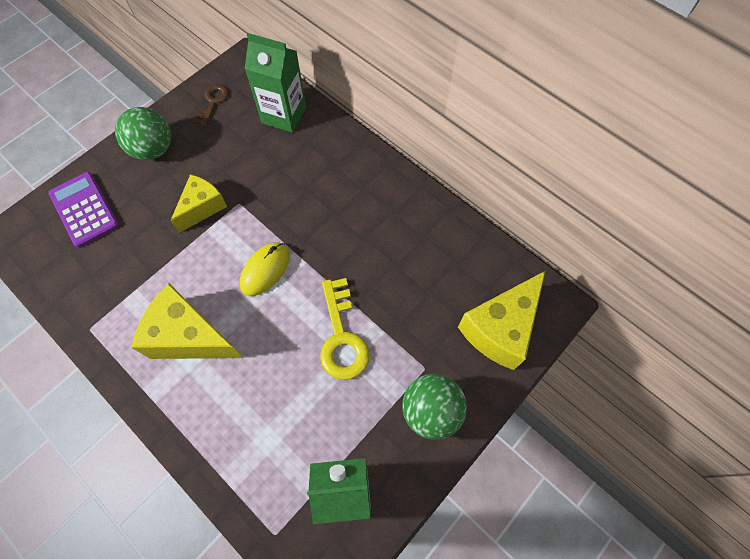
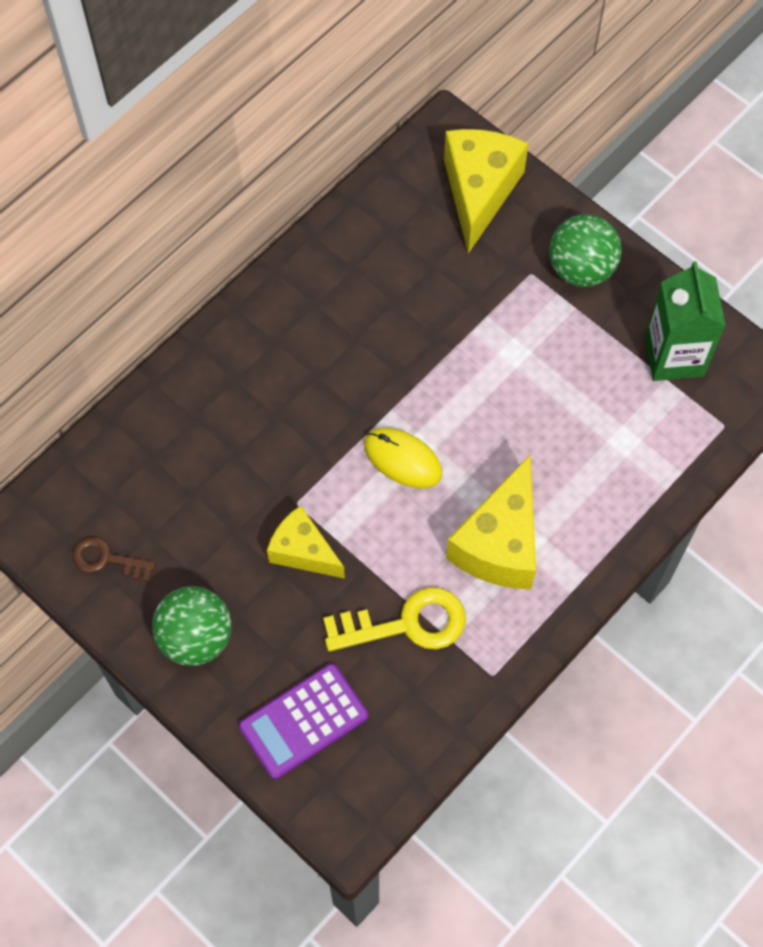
camera: 90 degrees left, 0 degrees up
(284, 115) = (139, 452): green carton -> none
(342, 336) = (494, 363): yellow key -> yellow key (406, 624)
(500, 329) = (479, 192): yellow cheese -> yellow cheese turned 120 degrees counterclockwise

